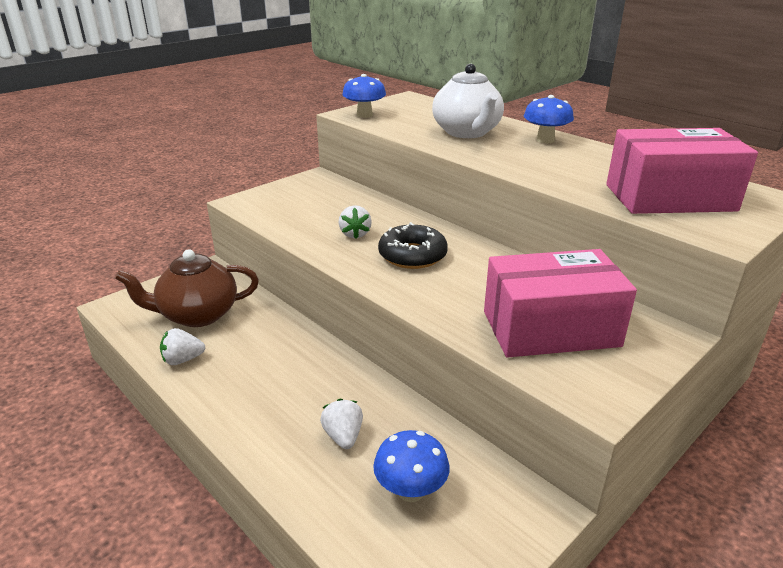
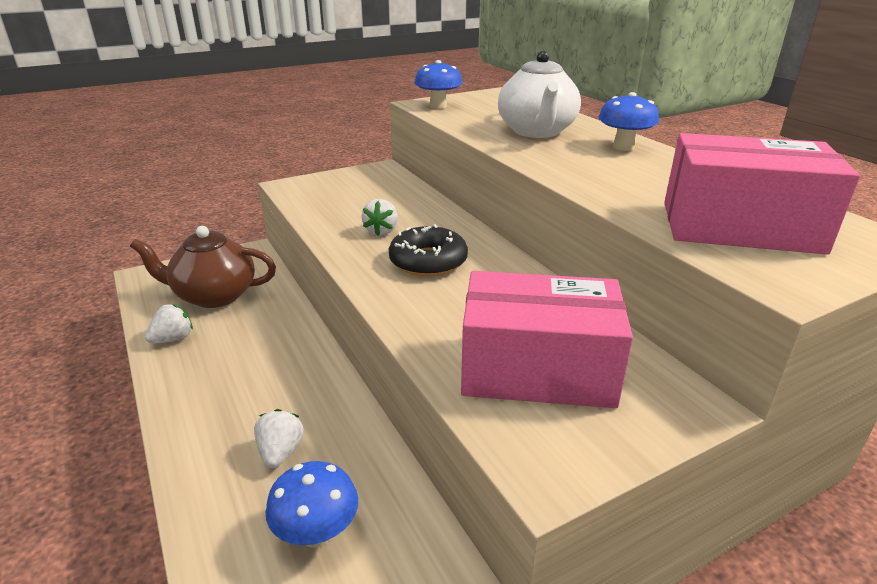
camera: 15 degrees right, 0 degrees up
(182, 360) = (173, 339): white strawberry -> white strawberry turned 135 degrees clockwise

